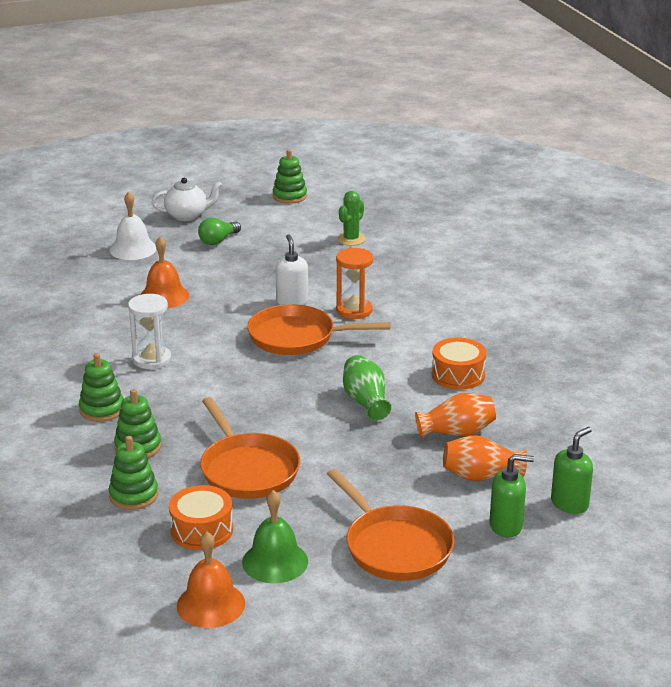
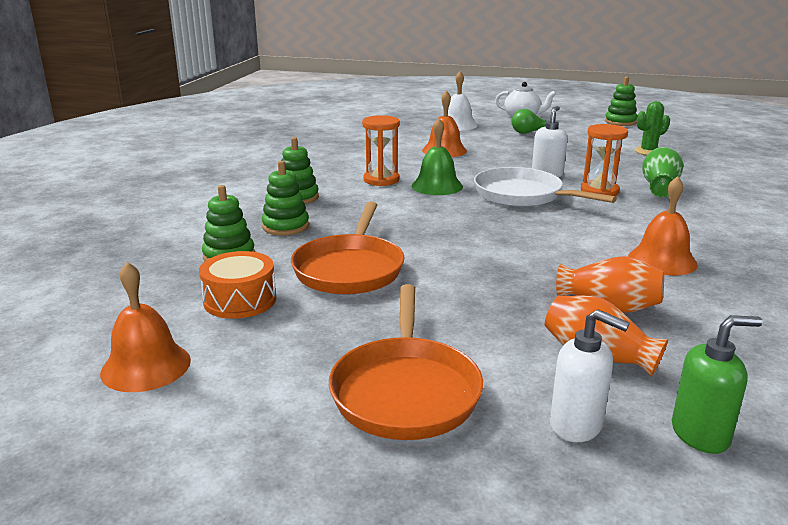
camera: 35 degrees right, 5 degrees down
(152, 359) = (381, 180): white hourglass -> orange hourglass
(275, 561) = (262, 353): green bell -> green bell (437, 186)
(297, 337) = (522, 195): orange pan -> white pan
(365, 402) = (533, 253): green vase -> green vase (659, 187)
(458, 375) = (662, 260): orange drum -> orange bell
(506, 526) = (577, 425): green soap dispenser -> white soap dispenser

